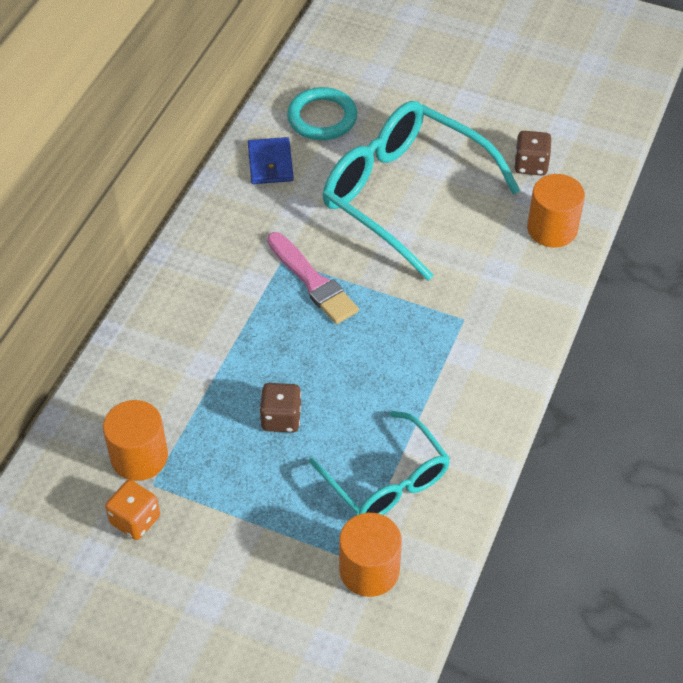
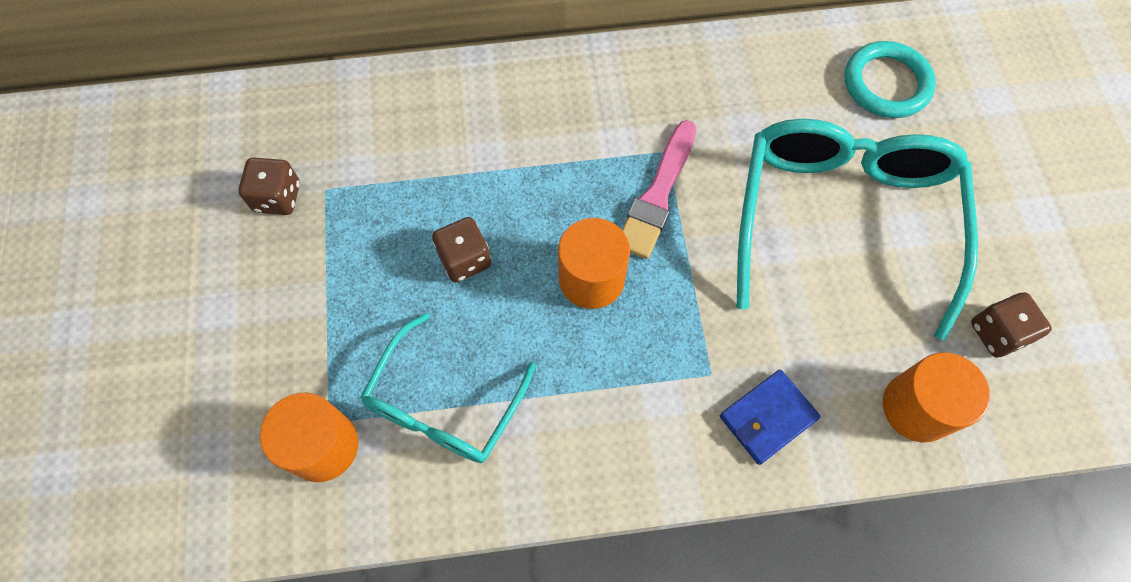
camera: 60 degrees right, 15 degrees up
(135, 520) = (277, 197): orange dice -> brown dice
(139, 457) = (349, 161): orange cylinder -> orange cylinder (591, 278)
(270, 163) = (784, 71): blue wallet -> blue wallet (767, 417)

